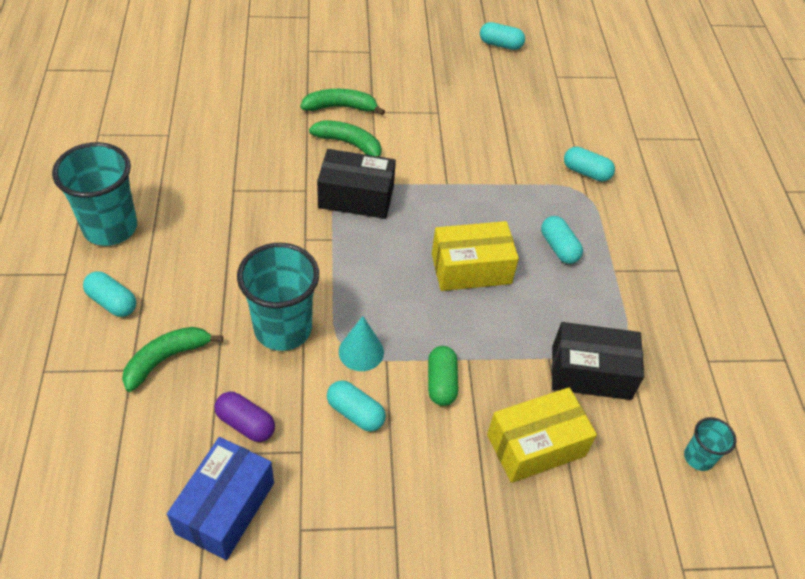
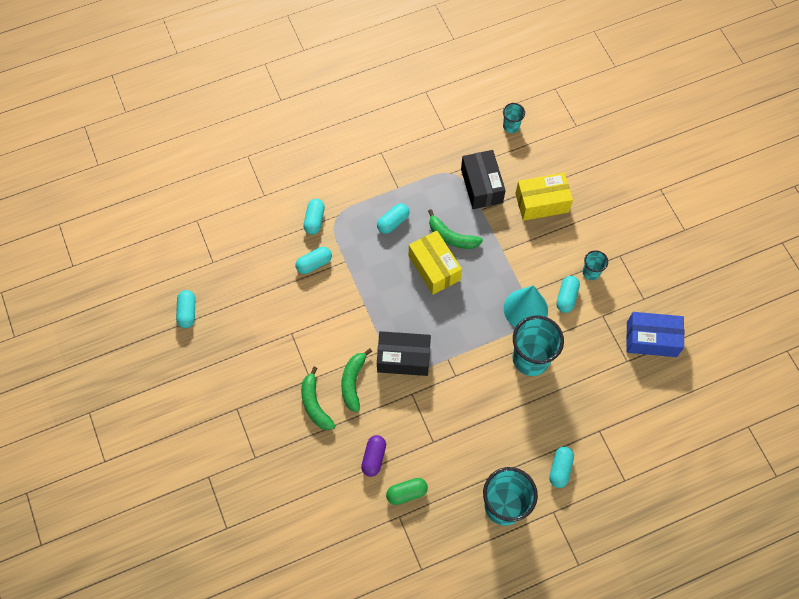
camera: 105 degrees left, 15 degrees up
(166, 359) = (583, 414): green banana -> green banana (451, 237)
(246, 423) = (601, 351): purple capsule -> purple capsule (373, 458)
(356, 197) = (403, 358): black box -> black box turned 75 degrees counterclockwise
(361, 351) = (525, 309): turquoise cone -> turquoise cone, size x1.56
(383, 467) = (591, 272): none -> turquoise cup
(441, 383) = (525, 260): green capsule -> green capsule (407, 493)
(523, 155) = (314, 264): none -> turquoise capsule
(536, 445) = (541, 203): yellow box -> yellow box turned 60 degrees counterclockwise

